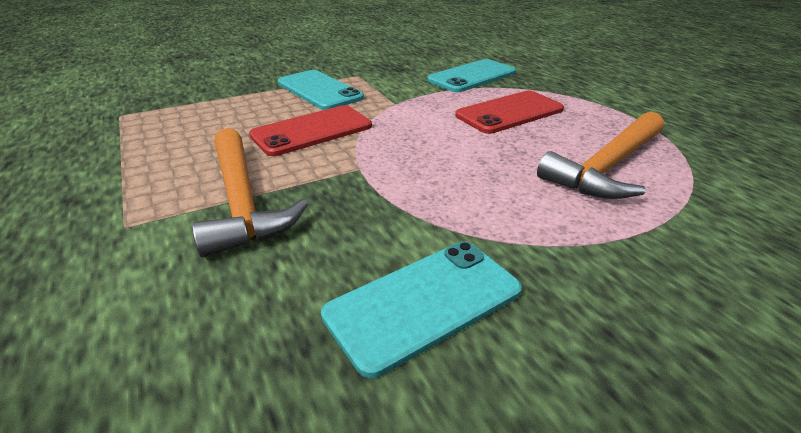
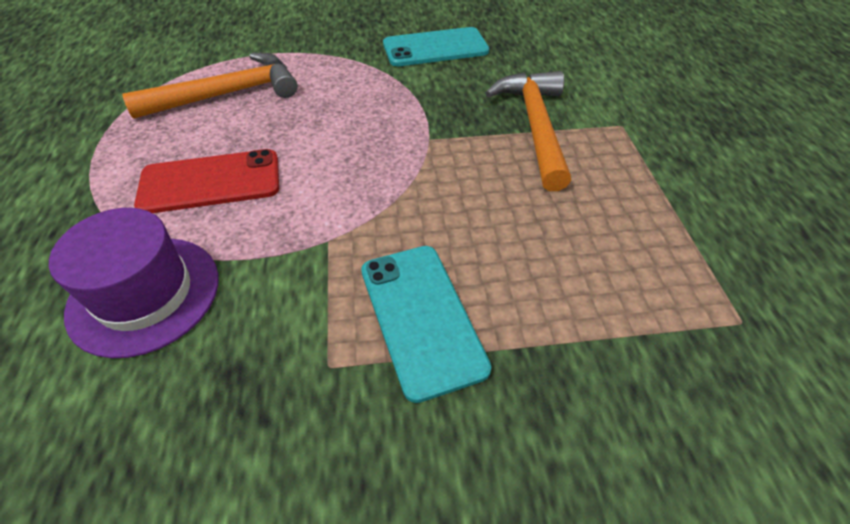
camera: 160 degrees left, 15 degrees up
(312, 131) = (459, 206): red phone -> none
(472, 76) = (144, 294): turquoise phone -> purple hat

